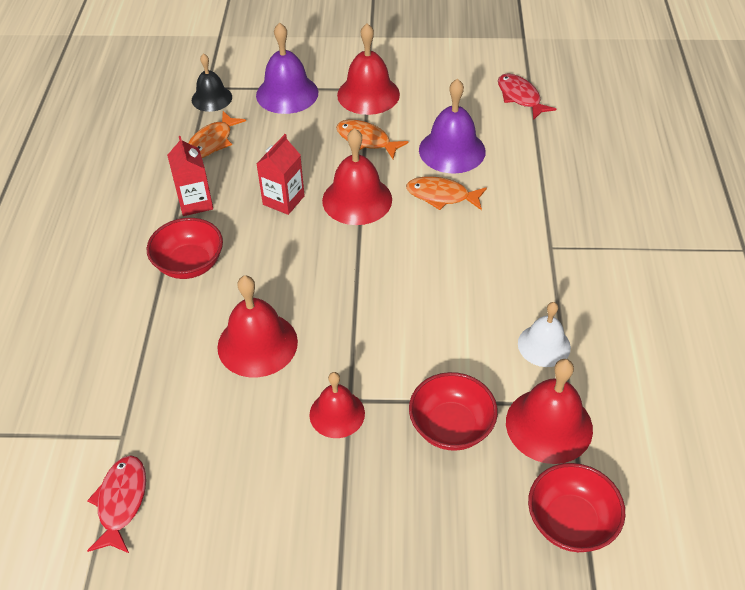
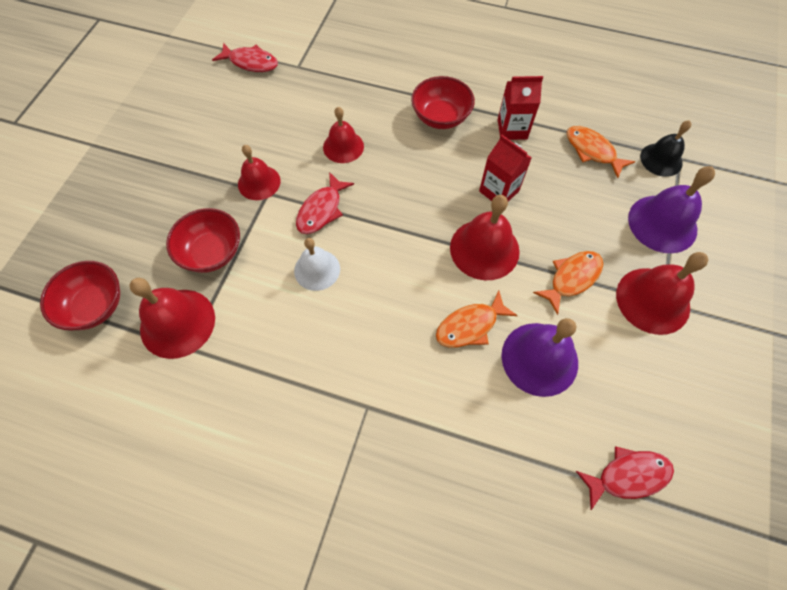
camera: 105 degrees right, 15 degrees up
(257, 344) = (343, 146): red bell -> red bell, size x0.65
(356, 339) = (321, 210): none -> red fish
(442, 196) = (470, 325): orange fish -> orange fish turned 150 degrees counterclockwise
(544, 345) = (254, 351): white bell -> white bell (317, 269)

